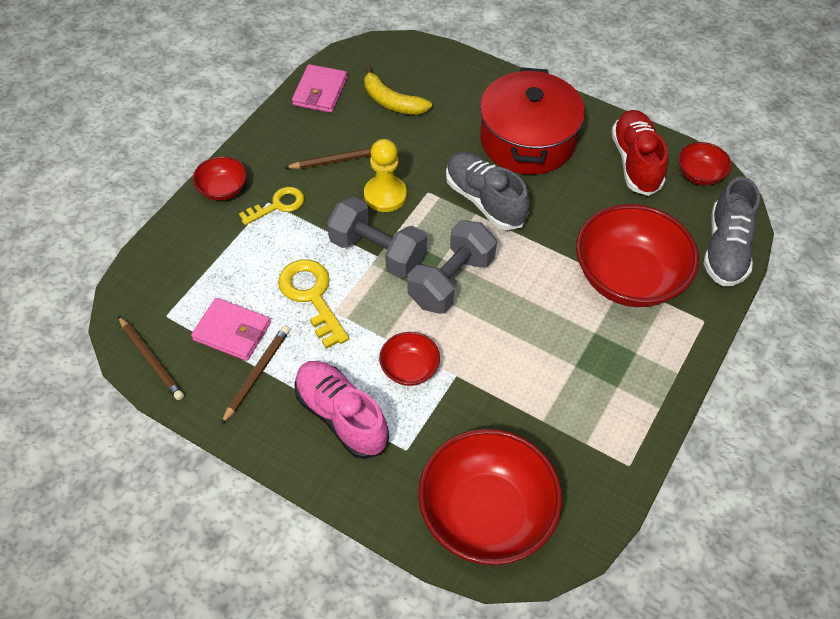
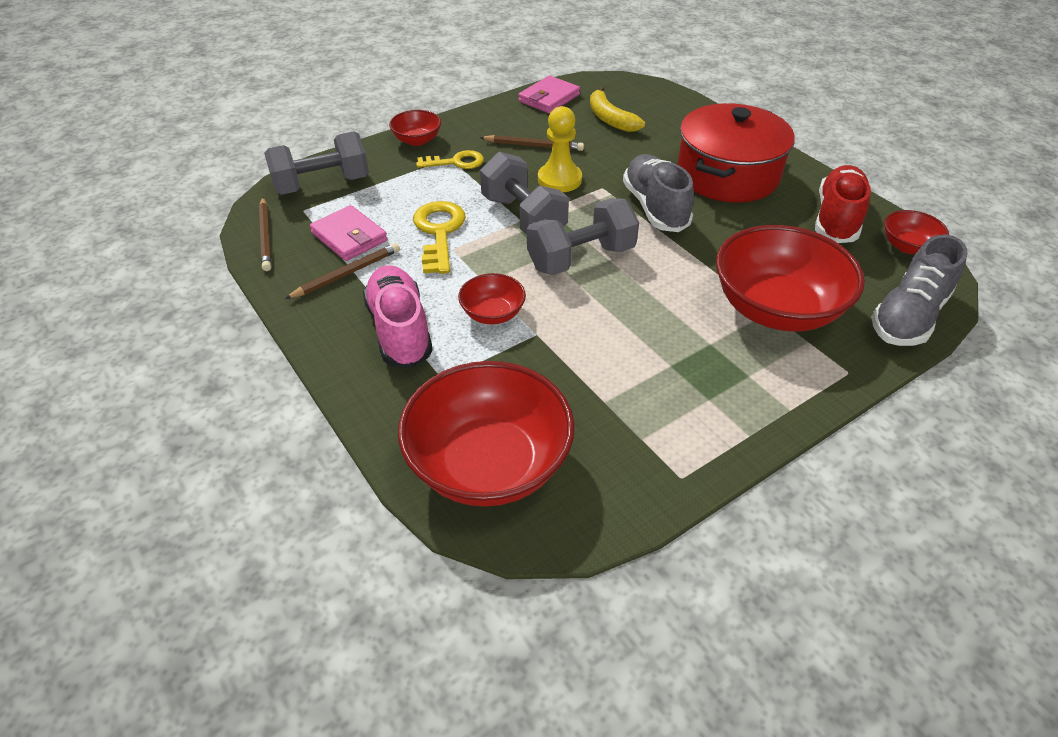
camera: 25 degrees right, 10 degrees down
(164, 278) = (322, 184): none -> grey dumbbell

